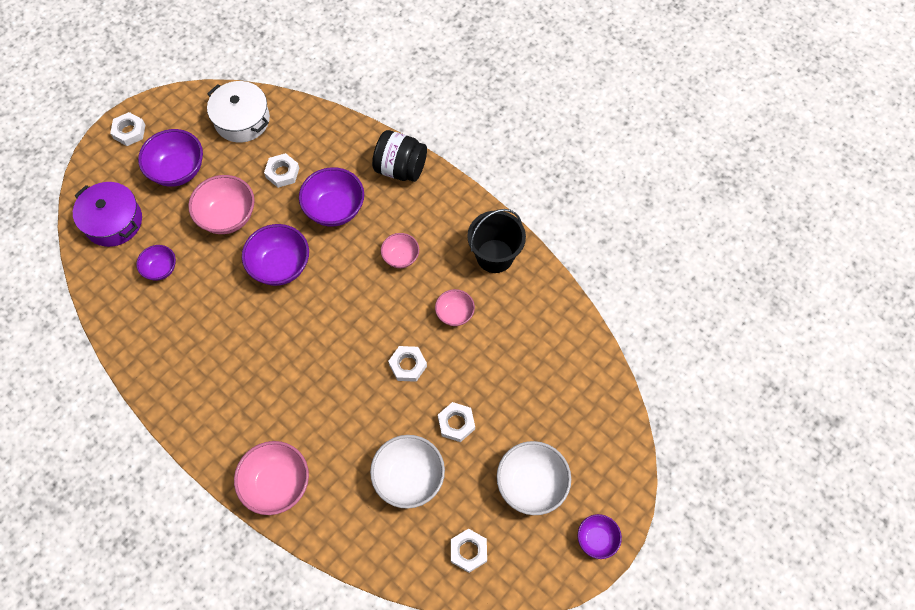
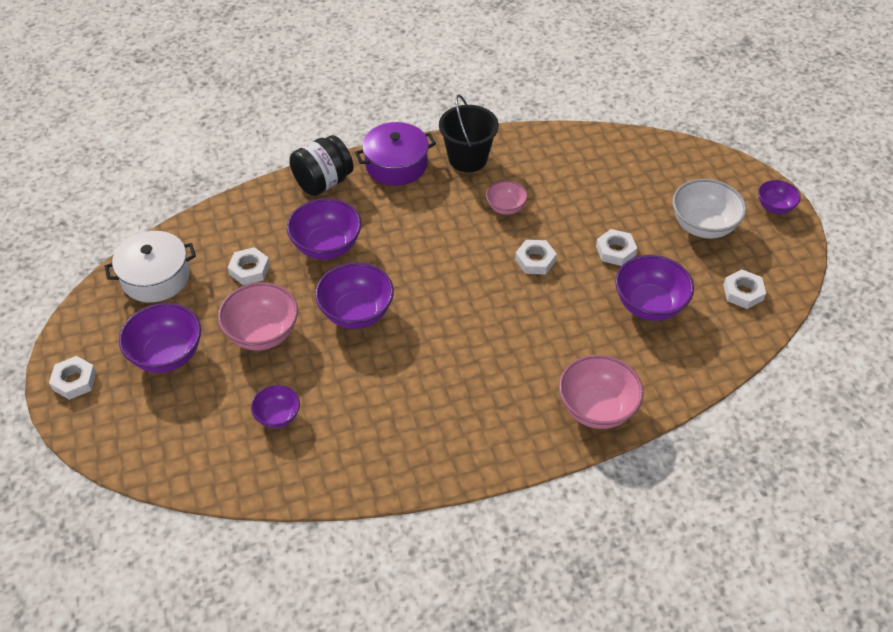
camera: 60 degrees left, 15 degrees down
(113, 221) = (179, 439): purple pot -> purple pot (396, 165)
(400, 257) = (419, 220): pink bowl -> none
(409, 478) = (649, 305): white bowl -> purple bowl

